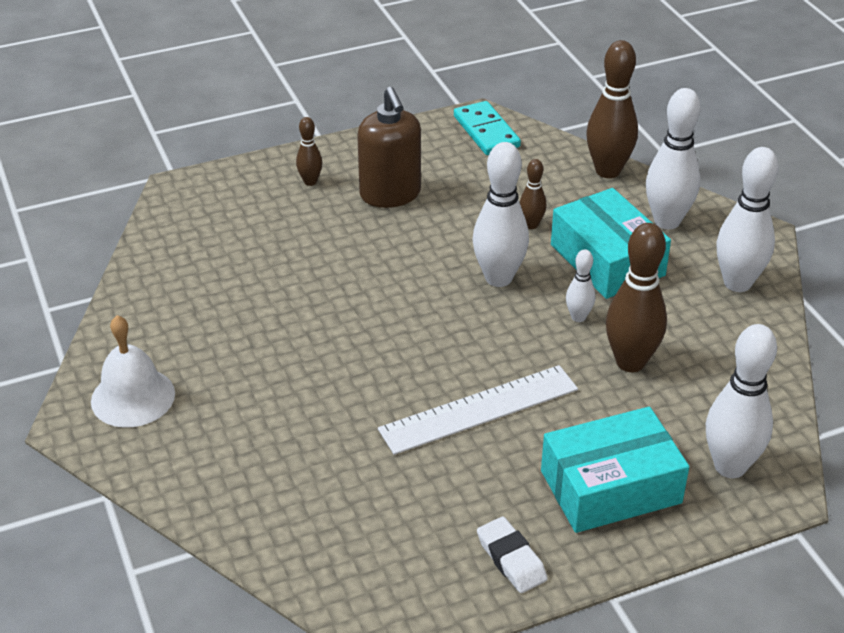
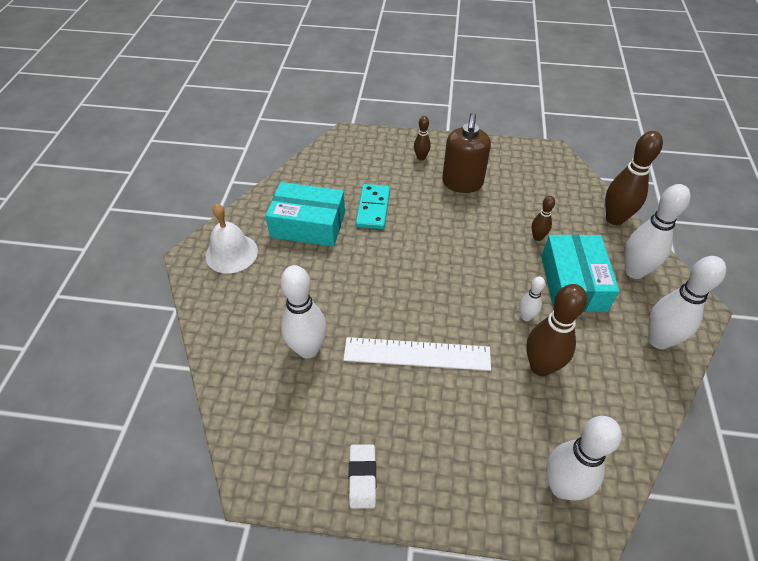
camera: 30 degrees right, 10 degrees up
(486, 131) = (550, 163): turquoise domino -> turquoise domino (373, 208)
(498, 278) = (491, 266): white bowling pin -> white bowling pin (308, 349)
(610, 487) = (465, 457): turquoise box -> turquoise box (308, 224)

